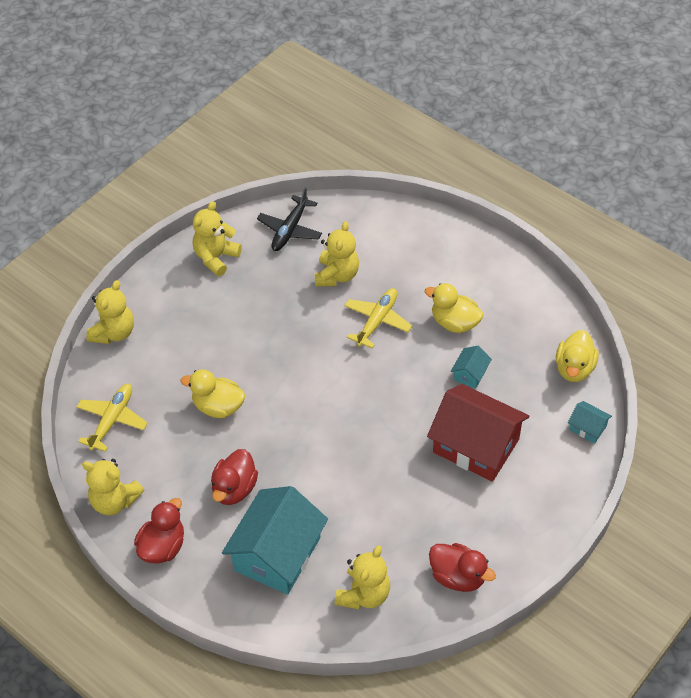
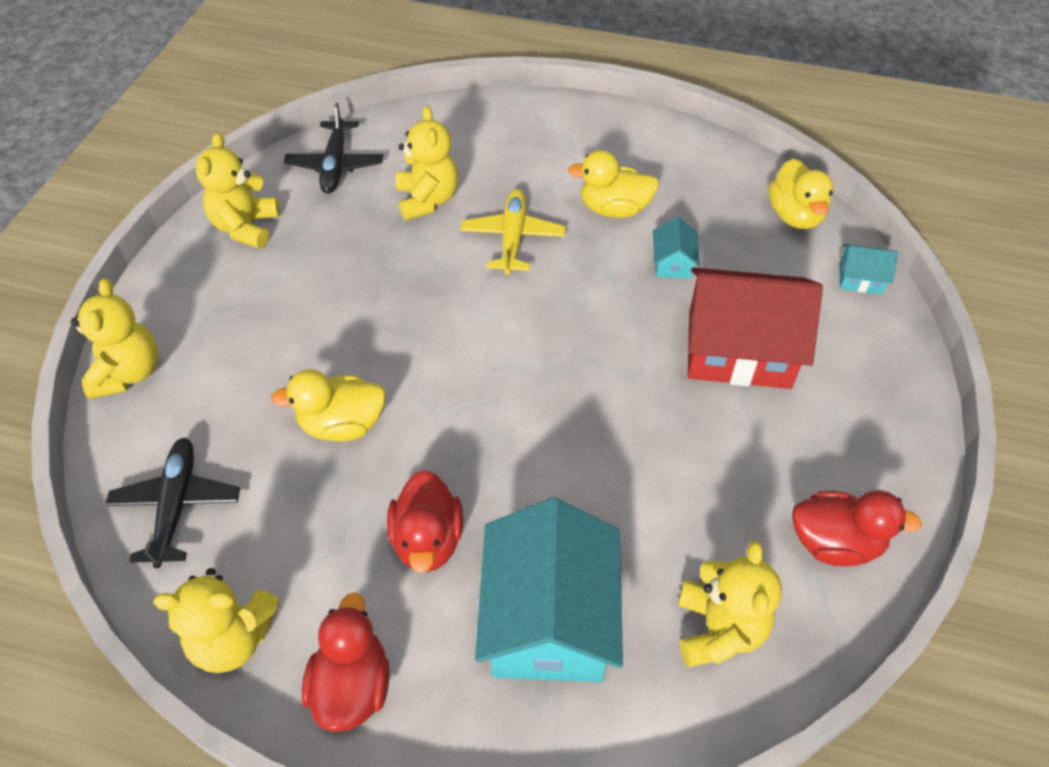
camera: 25 degrees left, 0 degrees up
(112, 420) = (176, 506): yellow plane -> black plane

